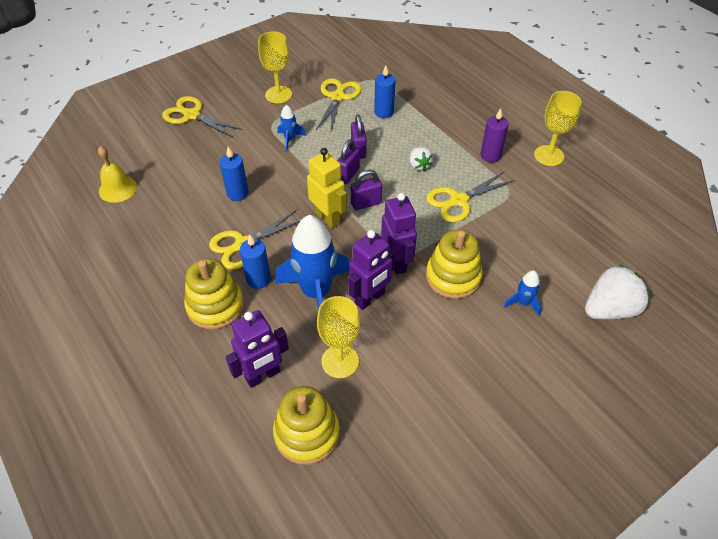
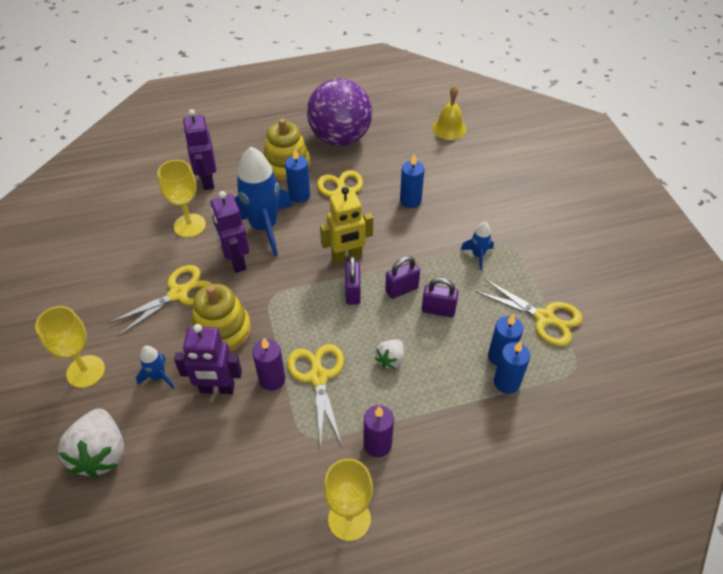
camera: 110 degrees right, 0 degrees up
(153, 273) = (340, 138): none -> purple ball
(192, 115) = (543, 187): yellow scissors -> yellow scissors (178, 294)
(278, 95) = (563, 263): yellow goblet -> yellow goblet (85, 371)
(307, 433) = (146, 193): yellow stacking toy -> none
(348, 175) = (401, 289): purple padlock -> purple padlock turned 75 degrees counterclockwise
(397, 262) = (264, 293): purple robot -> purple robot (217, 388)
(404, 106) = (506, 382): none -> blue candle
(419, 165) = (390, 359): white strawberry -> white strawberry turned 60 degrees counterclockwise
(477, 227) = (272, 379): none -> purple candle

